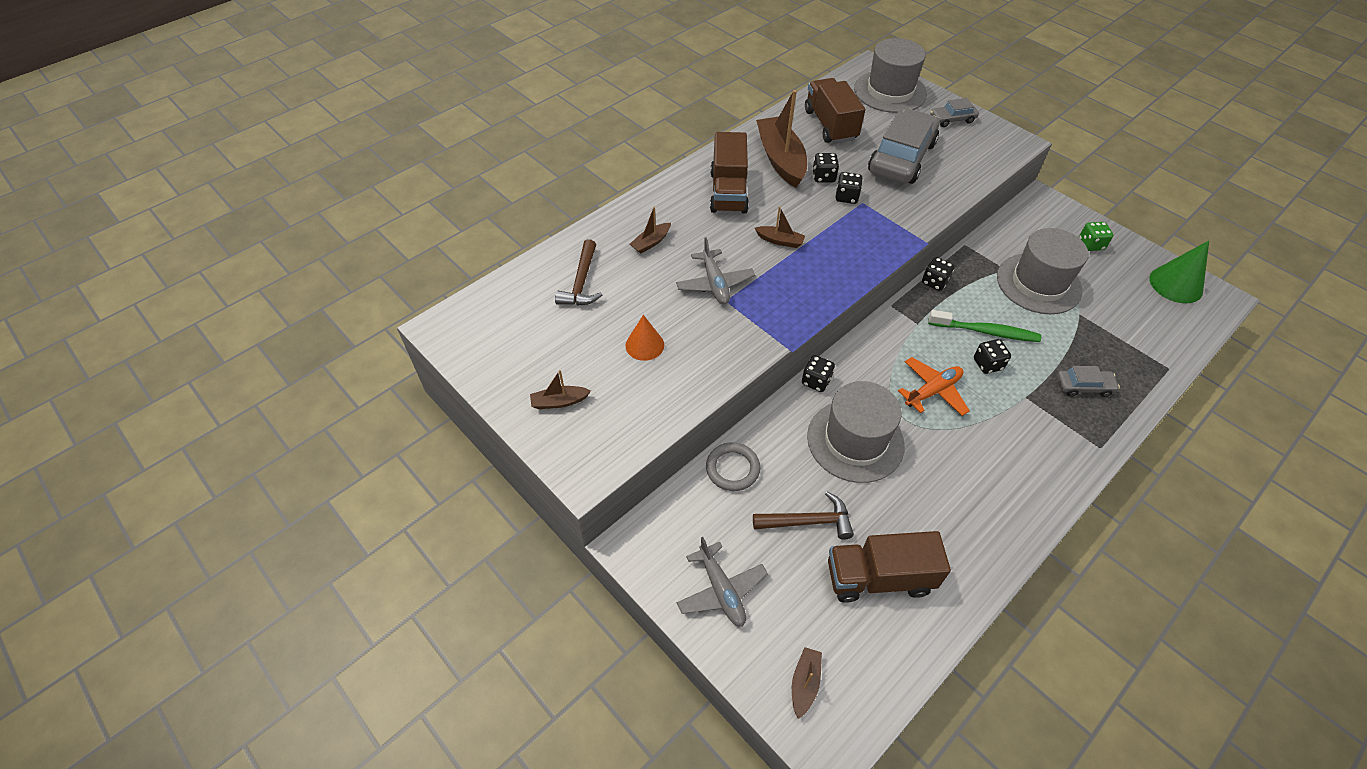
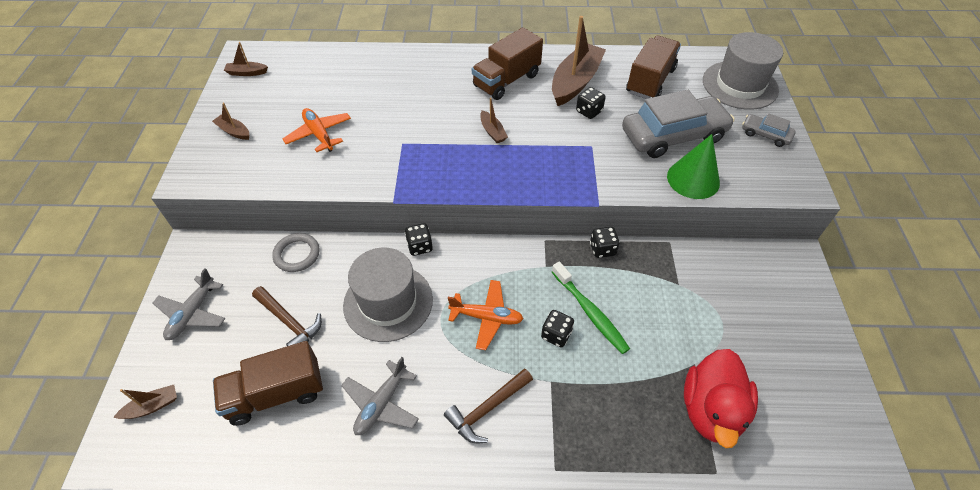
camera: 45 degrees right, 0 degrees up
(581, 282) = (341, 77): brown hammer -> brown hammer (487, 409)
(644, 345) = (319, 134): orange cone -> orange plane
(651, 242) = (412, 80): brown boat -> brown boat (247, 73)
(714, 283) = (411, 129): grey plane -> grey plane (381, 403)
(846, 197) = (585, 135): black dice -> none
(879, 577) = (276, 394): brown truck -> brown truck turned 60 degrees counterclockwise
(1038, 283) = (692, 314): grey hat -> none
(1083, 386) = (611, 416): grey car -> none
(1090, 244) = (792, 323): green dice -> none
(1121, 334) = (711, 410): none -> red duck
(1176, 284) = (836, 418): green cone -> green cone (693, 179)

